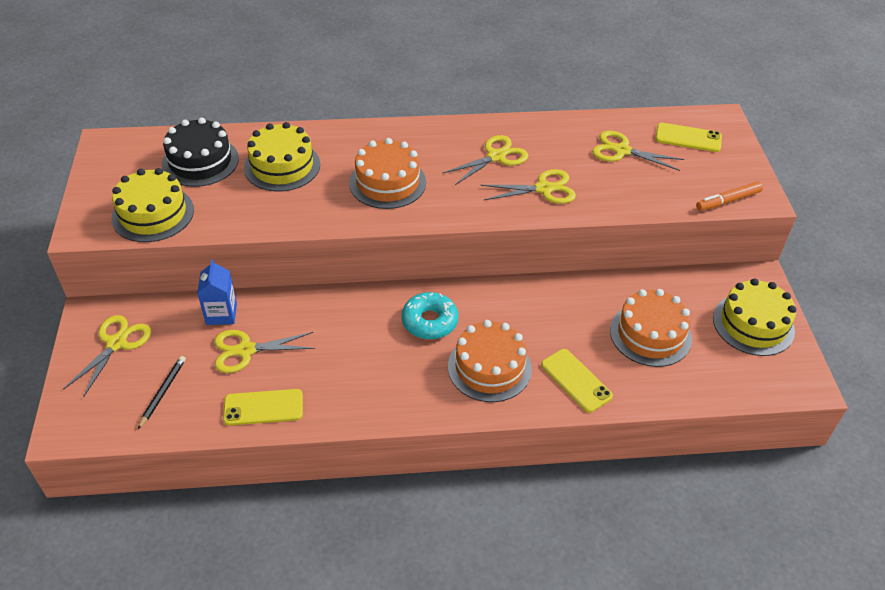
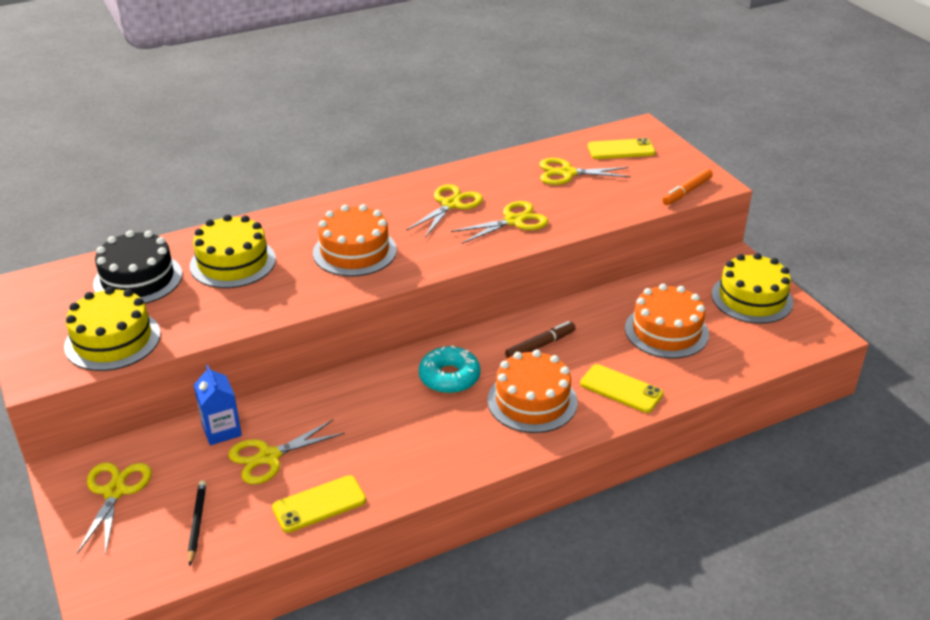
camera: 20 degrees left, 10 degrees down
(525, 314) = (540, 345): none -> brown marker

